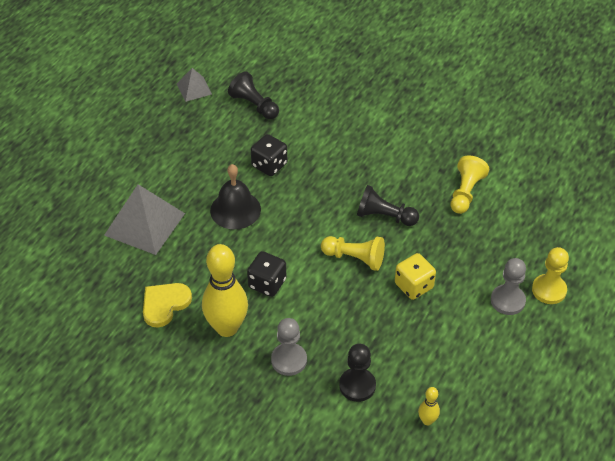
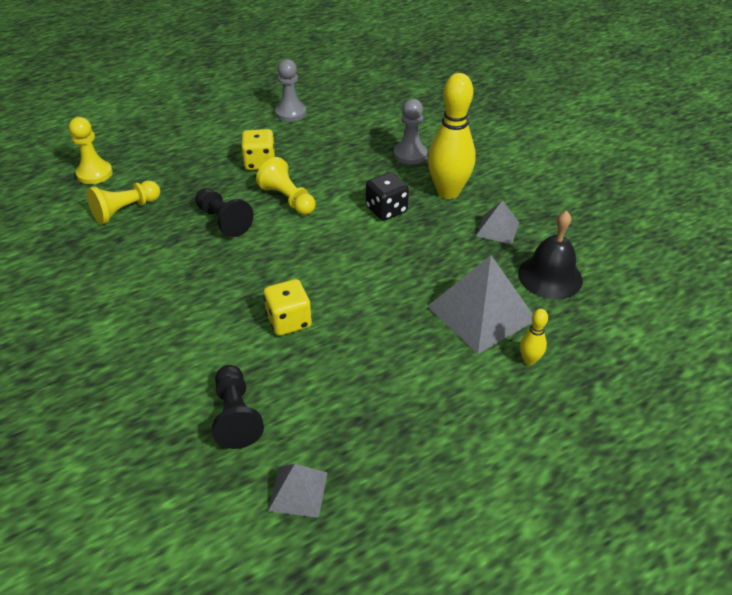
camera: 150 degrees left, 5 degrees down
(165, 304) = (497, 229): yellow heart -> grey pyramid
(235, 210) = (367, 287): black bell -> black bell (550, 276)
(269, 165) = (289, 321): black dice -> yellow dice
(357, 385) = (369, 125): black pawn -> none
(427, 420) = (337, 94): yellow bowling pin -> yellow bowling pin (529, 360)
(507, 301) = (200, 129): grey pawn -> grey pawn (290, 113)
(549, 290) = (161, 124): yellow pawn -> yellow pawn (94, 174)

